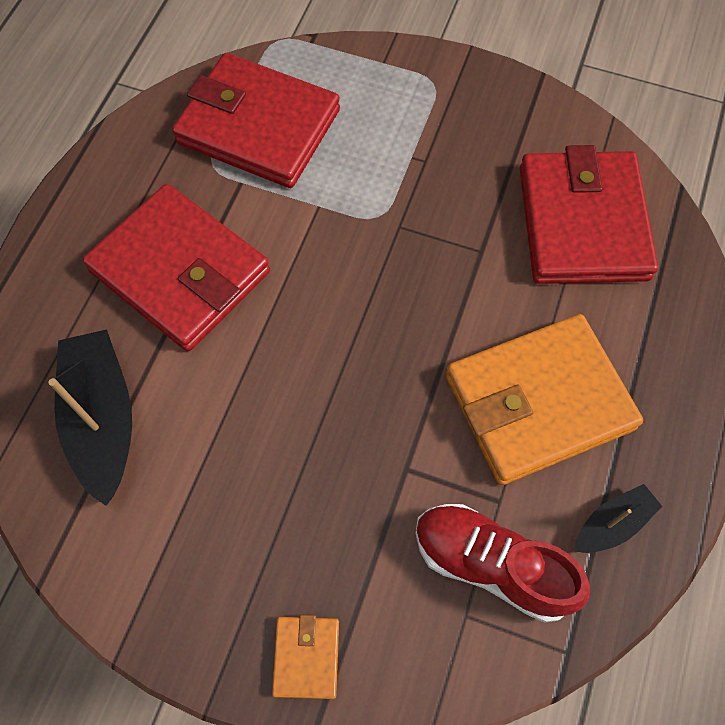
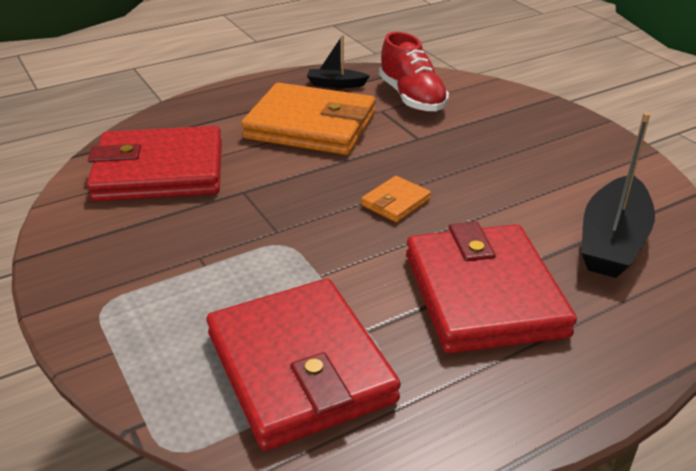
camera: 140 degrees left, 30 degrees down
(306, 657) = (540, 113): orange wallet -> orange wallet (396, 202)
(582, 223) = (159, 171): red wallet -> red wallet turned 45 degrees clockwise

